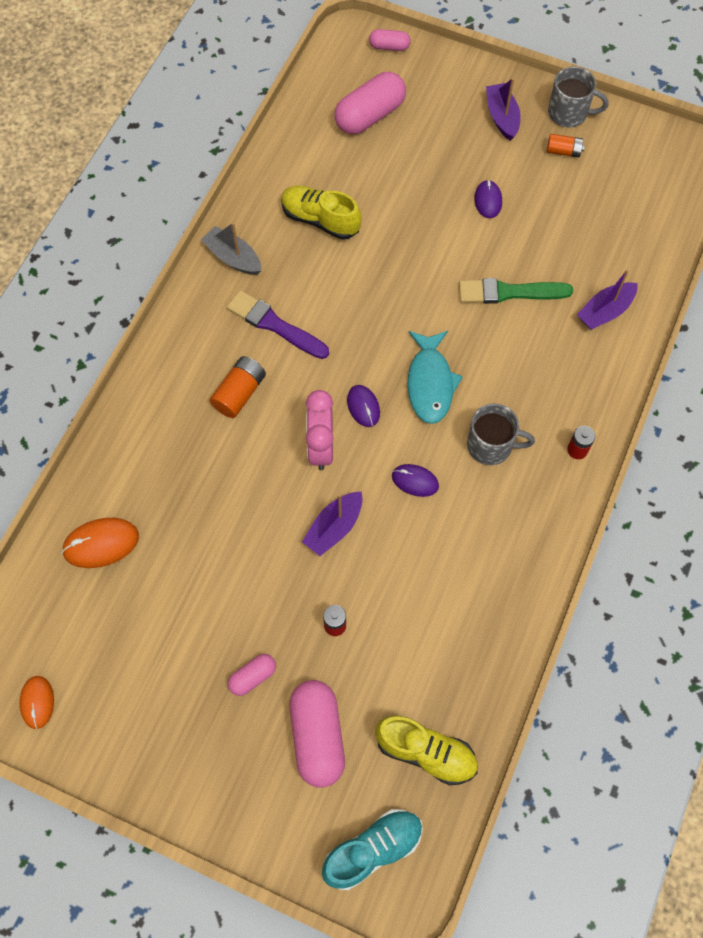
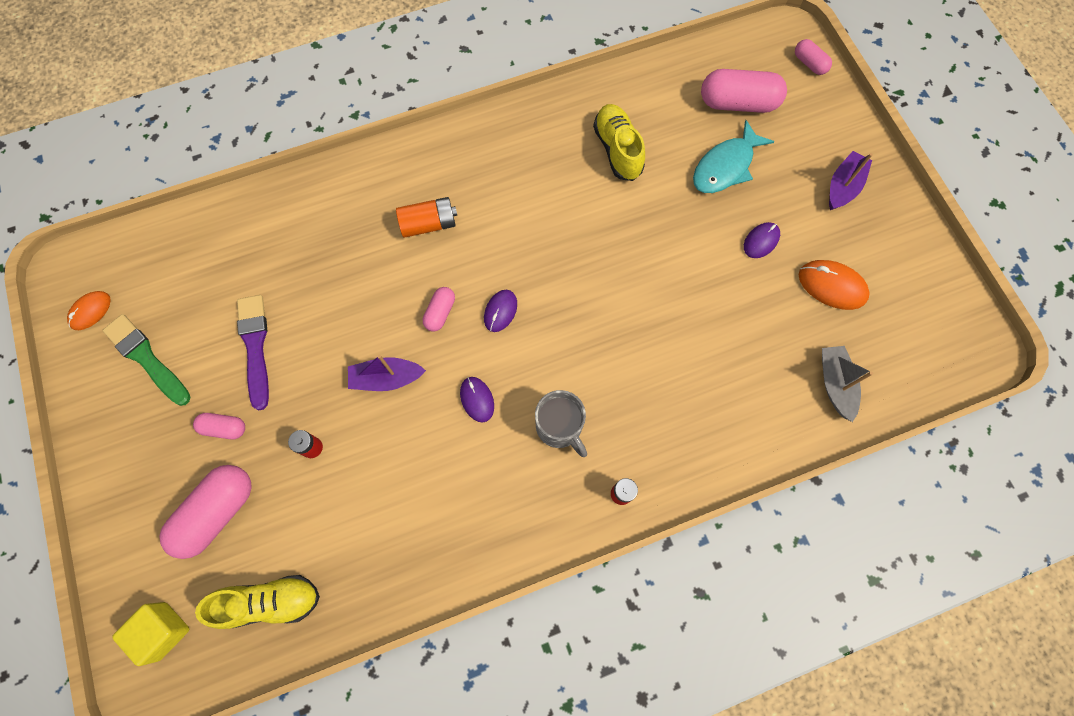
camera: 45 degrees right, 5 degrees up
(101, 544) = (235, 244): orange mouse -> orange mouse (832, 286)
(233, 257) = (527, 125): grey boat -> grey boat (835, 384)
(274, 325) = (504, 197): purple brush -> purple brush (255, 346)
(321, 447) = (440, 313): pink clock -> pink capsule
(373, 850) = (163, 630): turquoise shoe -> yellow cube
(426, 752) = (270, 601): yellow shoe -> yellow shoe turned 75 degrees counterclockwise
(430, 383) = (566, 339): turquoise fish -> turquoise fish (725, 167)
(509, 292) = (700, 325): green brush -> green brush (146, 358)
(563, 151) = (866, 254): orange battery -> none
(569, 113) = (904, 228): grey mug -> none
(605, 311) = (762, 408): purple boat -> none

